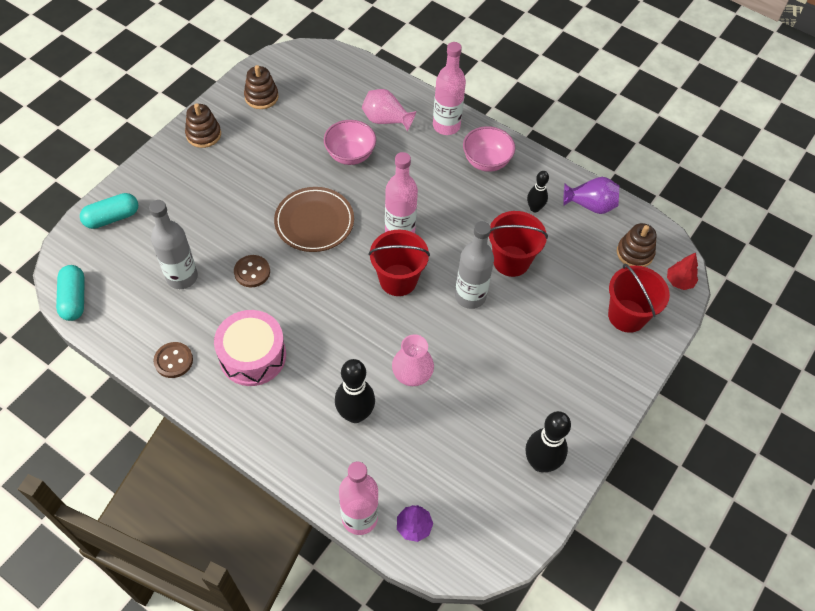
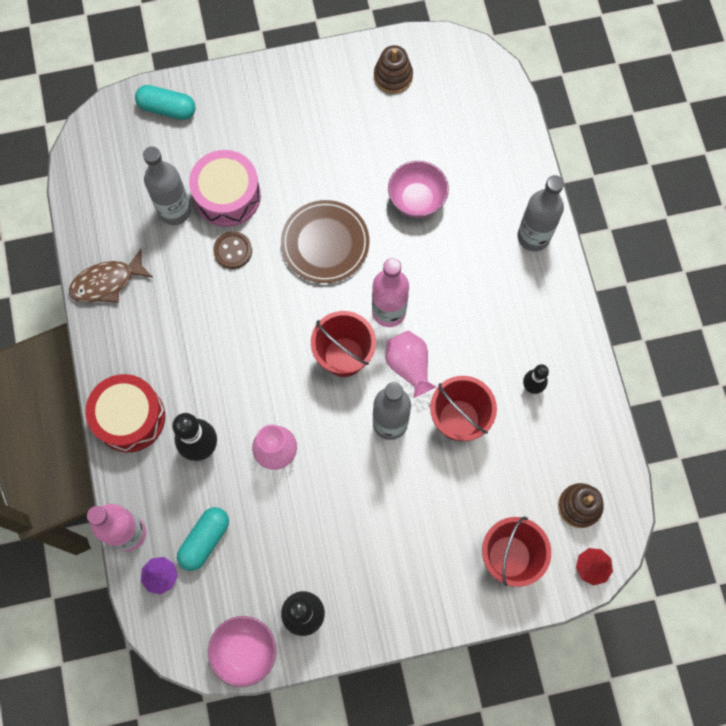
camera: 45 degrees right, 15 degrees up
(74, 299) = (79, 164): turquoise capsule -> turquoise capsule (205, 540)
(173, 361) = (107, 282): brown button -> brown fish
(203, 134) = (309, 80): brown stacking toy -> none
(252, 356) = (168, 328): pink drum -> pink drum (227, 196)
(281, 437) = (130, 417): none -> red drum
(386, 120) = (483, 187): pink vase -> pink vase (409, 366)
(446, 126) = (533, 237): pink bottle -> grey bottle
(486, 161) = (534, 303): pink bowl -> pink bowl (245, 651)
(590, 205) = (587, 426): purple vase -> none

